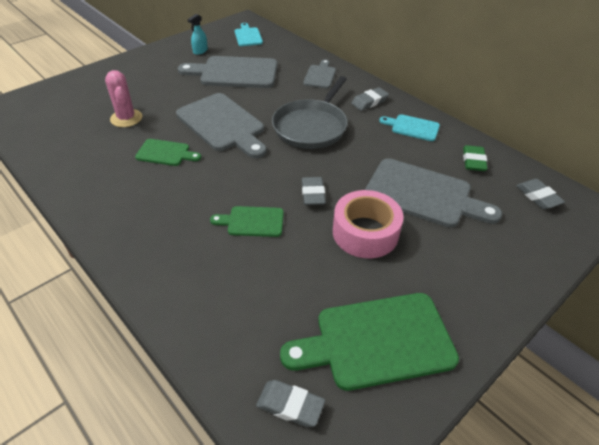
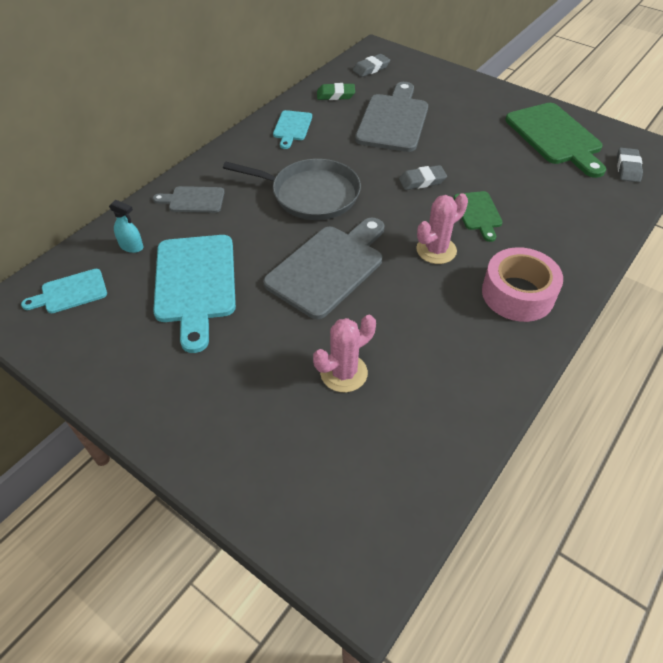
camera: 100 degrees left, 5 degrees up
(165, 153) = (404, 305): green cutting board -> none
(200, 51) = (126, 341): turquoise spray bottle -> turquoise spray bottle (131, 246)
(215, 182) = (436, 250): none -> pink cactus
(234, 73) = (195, 283): grey cutting board -> turquoise cutting board
(365, 232) = (456, 148): pink tape -> pink tape (517, 294)
(369, 102) = (249, 157): grey eraser -> none

